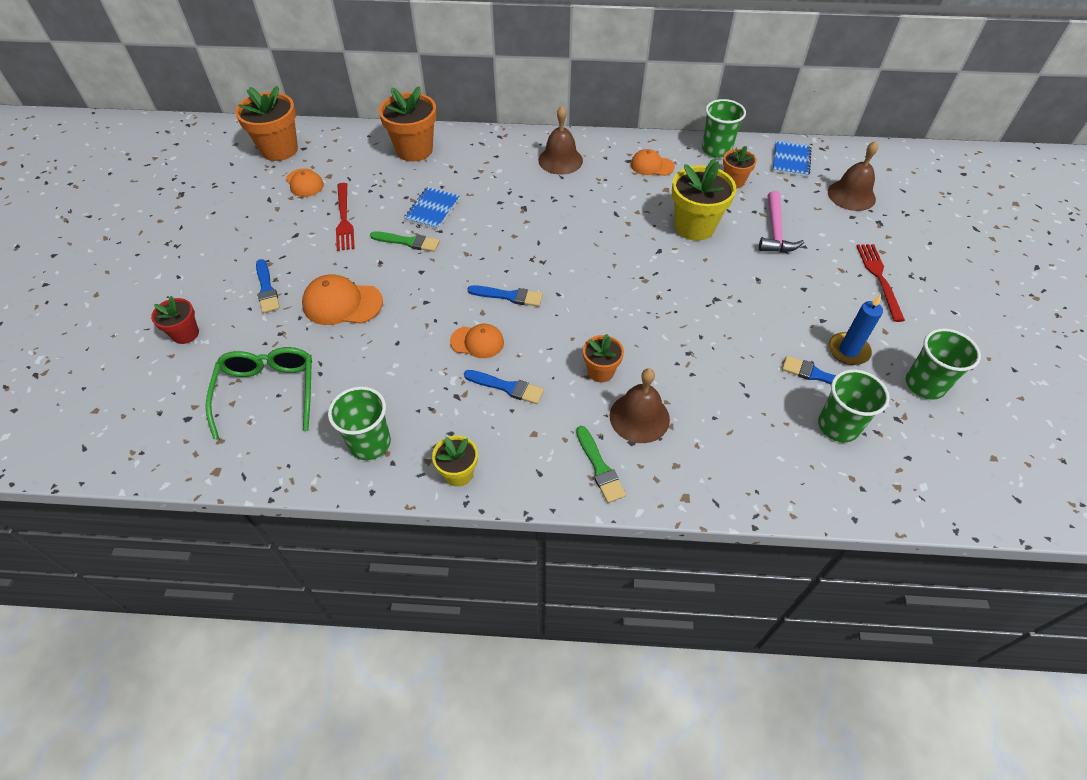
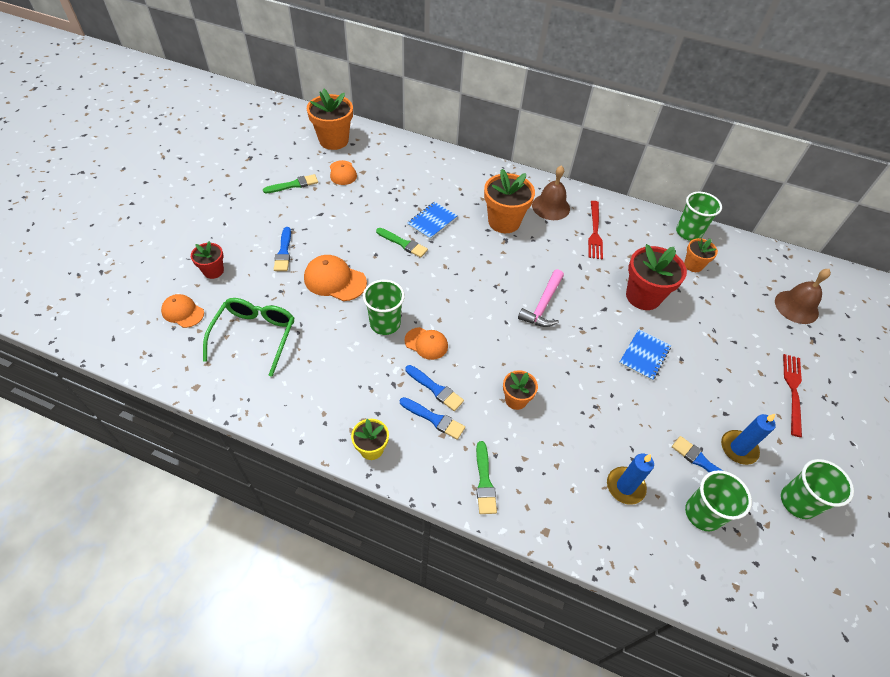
camera: 15 degrees right, 0 degrees up
(249, 211) = (293, 185): none -> green brush
(344, 219) = (361, 211): red fork -> red fork (594, 232)
(370, 443) = (314, 401): green cup -> green cup (385, 323)
(414, 150) = (436, 167): orange flower pot -> orange flower pot (504, 222)
(509, 296) = (465, 312): blue brush -> blue brush (434, 419)
(639, 417) = (533, 449): brown bell -> none
(652, 165) = (626, 232): orange cap -> orange cap (183, 312)
(694, 227) = (643, 296): yellow flower pot -> red flower pot
(750, 424) = (625, 486): none -> blue candle
(775, 231) = (713, 321): pink hammer -> pink hammer (543, 305)
(791, 160) = (752, 259): blue notebook -> blue notebook (644, 355)

